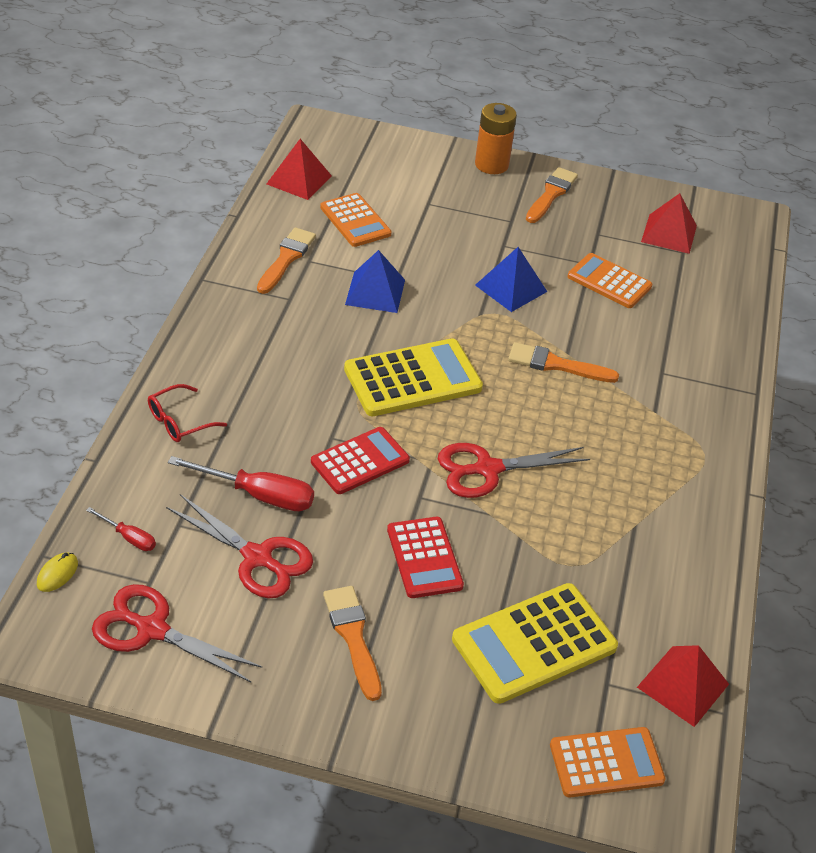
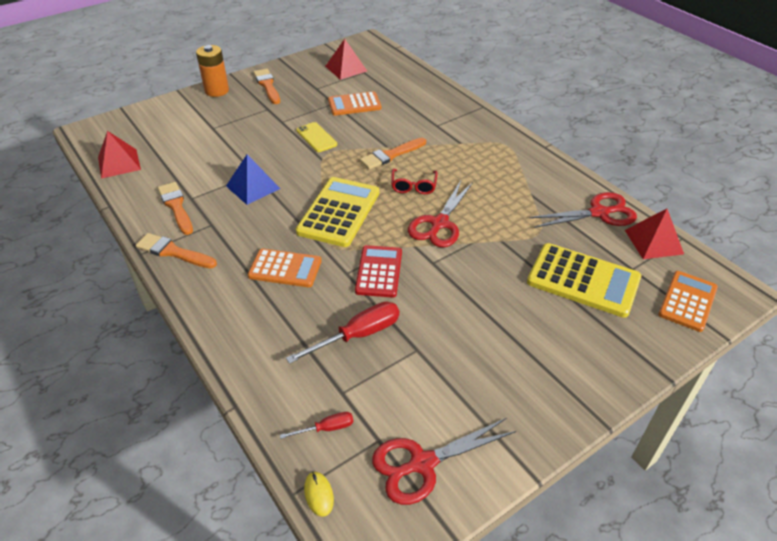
camera: 45 degrees left, 0 degrees up
(179, 421) = (251, 338): red glasses -> red glasses (413, 186)
(257, 558) = (410, 366): red scissors -> red scissors (599, 213)
(353, 637) = (516, 357): orange brush -> orange brush (173, 252)
(355, 221) = (186, 161): orange calculator -> orange calculator (285, 268)
(424, 558) = (481, 288): red calculator -> none
(511, 288) = (316, 137): blue pyramid -> yellow phone
(534, 644) = (583, 280): yellow calculator -> yellow calculator turned 75 degrees counterclockwise

